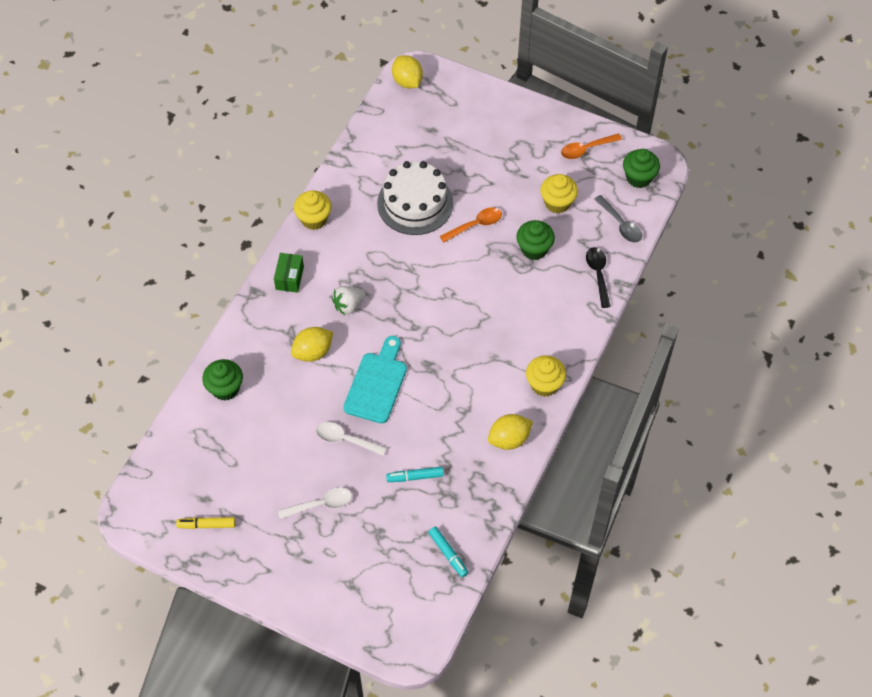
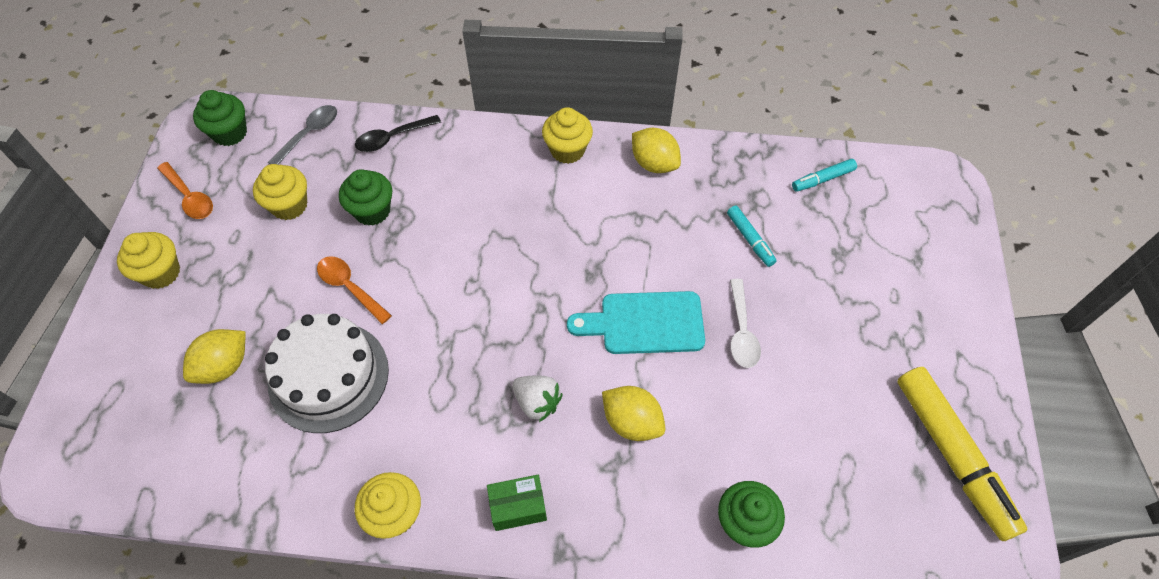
camera: 110 degrees left, 0 degrees up
(206, 525) = (952, 455): yellow marker -> yellow marker, size x2.11
(321, 504) = (842, 327): white spoon -> none
(407, 81) = (74, 471): yellow lemon -> yellow lemon (224, 366)
(448, 554) = (822, 179): turquoise marker -> turquoise marker turned 150 degrees counterclockwise
(528, 129) = (161, 273): none -> yellow cupcake

